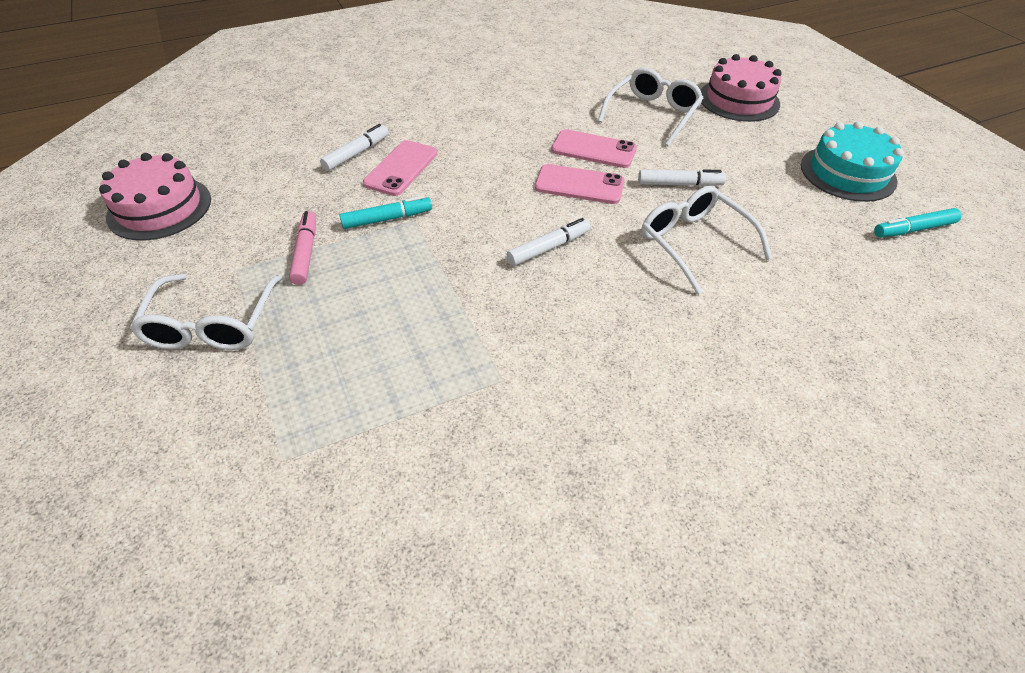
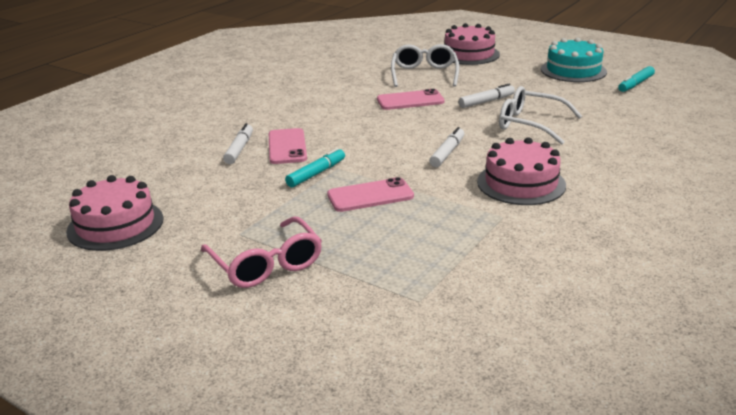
camera: 30 degrees left, 20 degrees down
(212, 324) = (266, 264): white glasses -> pink glasses
(306, 253) = (281, 208): pink marker -> none
(579, 185) = (425, 119): pink phone -> pink phone (370, 196)
(579, 336) = (521, 183): none -> pink cake

